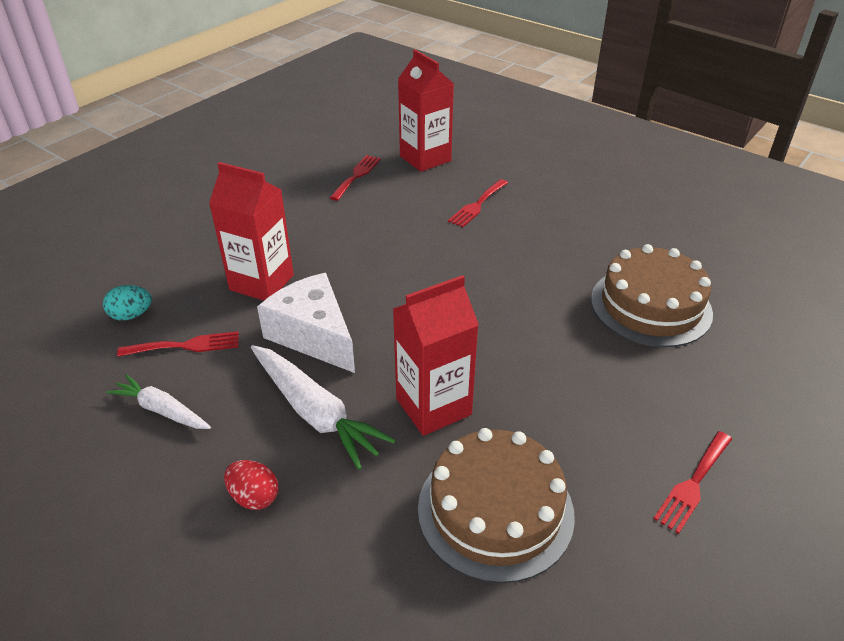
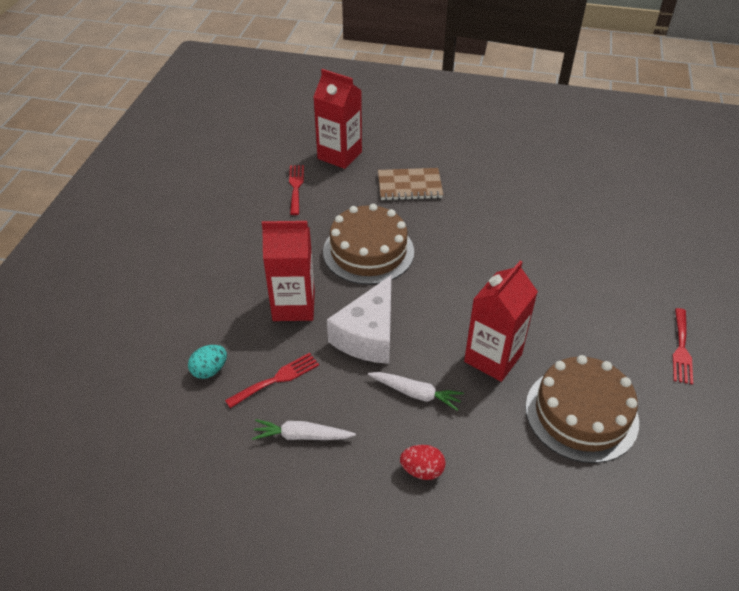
camera: 25 degrees left, 5 degrees up
(313, 335) = (368, 335): white cheese -> white cheese turned 90 degrees counterclockwise
(314, 412) = (415, 393): white carrot -> white carrot, size x0.62
(477, 205) = (409, 186): red fork -> brown notebook
(651, 306) = (581, 231): brown cake -> brown cake (368, 251)

